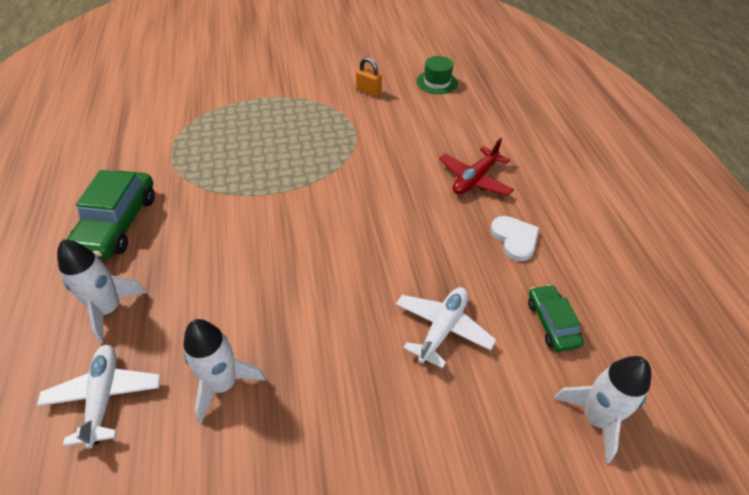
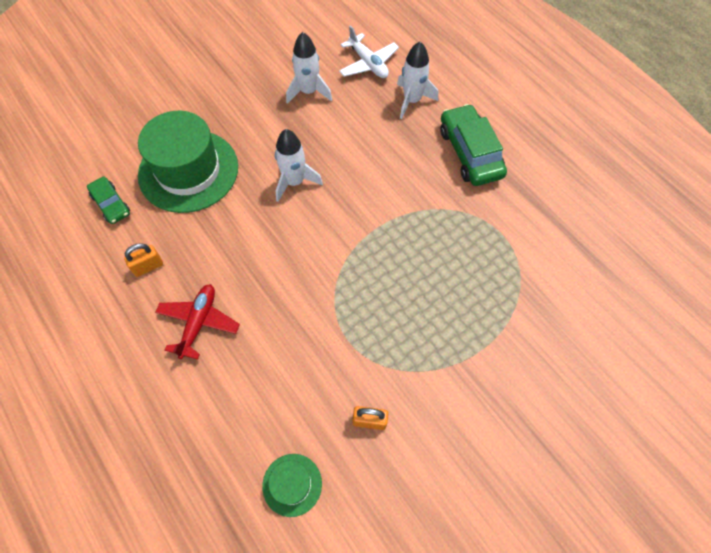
camera: 155 degrees right, 15 degrees up
(442, 329) = (188, 171): white plane -> green hat
(515, 239) = (148, 266): white heart -> orange padlock
(596, 418) = (80, 155): white rocket -> white rocket (294, 182)

